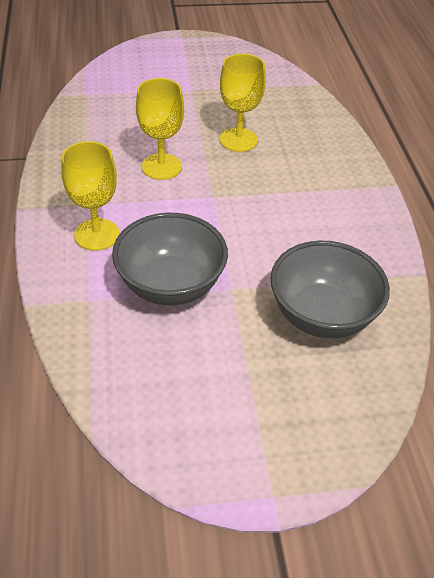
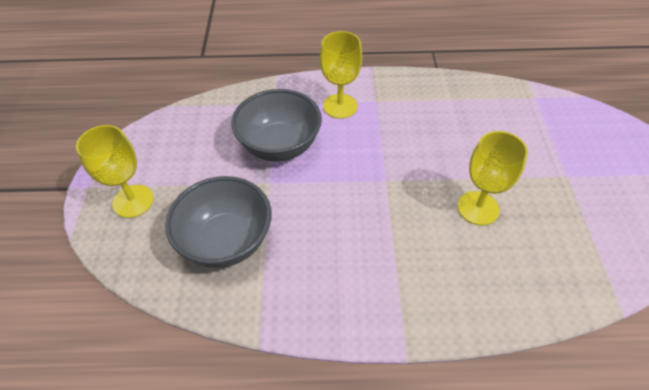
camera: 100 degrees right, 5 degrees up
(161, 167) = (427, 146): yellow goblet -> yellow goblet (133, 201)

